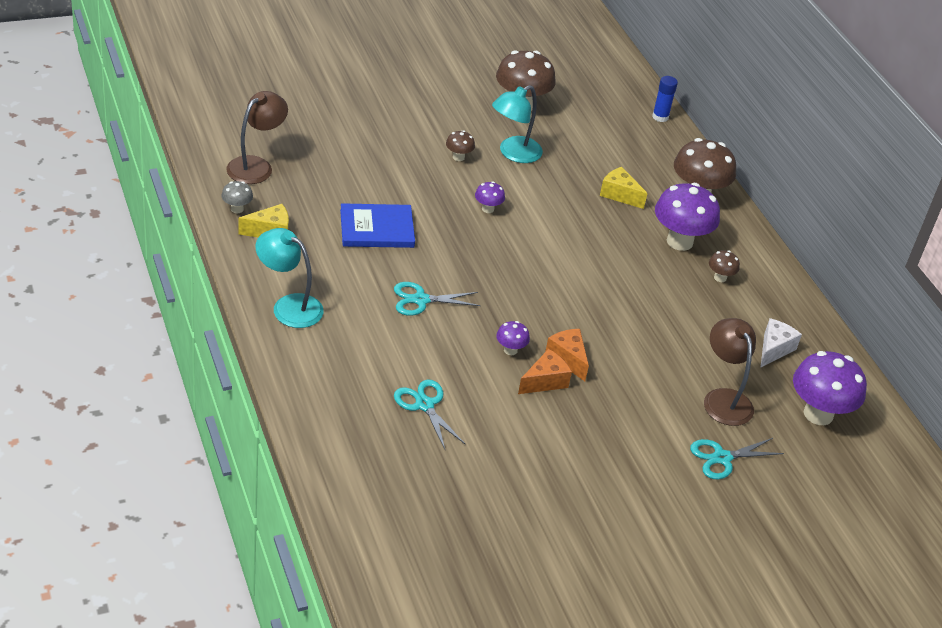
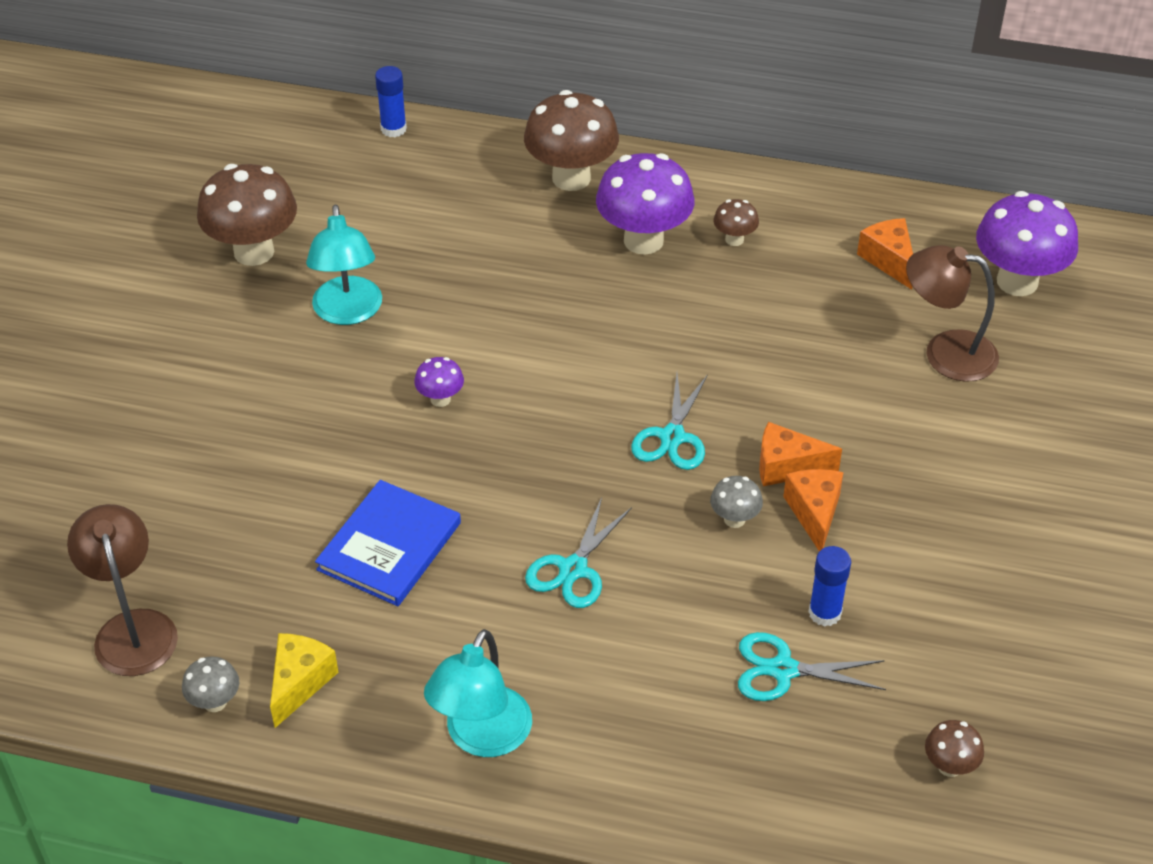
camera: 50 degrees left, 5 degrees up
(289, 306) = (481, 737): turquoise lamp -> turquoise lamp turned 45 degrees counterclockwise
(458, 157) = (308, 375): brown mushroom -> brown mushroom (949, 766)
(478, 409) = (824, 613): none -> blue glue stick
(510, 350) = (734, 519): purple mushroom -> grey mushroom
(619, 195) = (513, 250): yellow cheese -> none
(722, 458) = (1043, 409): turquoise scissors -> turquoise scissors (672, 437)
(774, 349) = (888, 260): white cheese -> orange cheese

